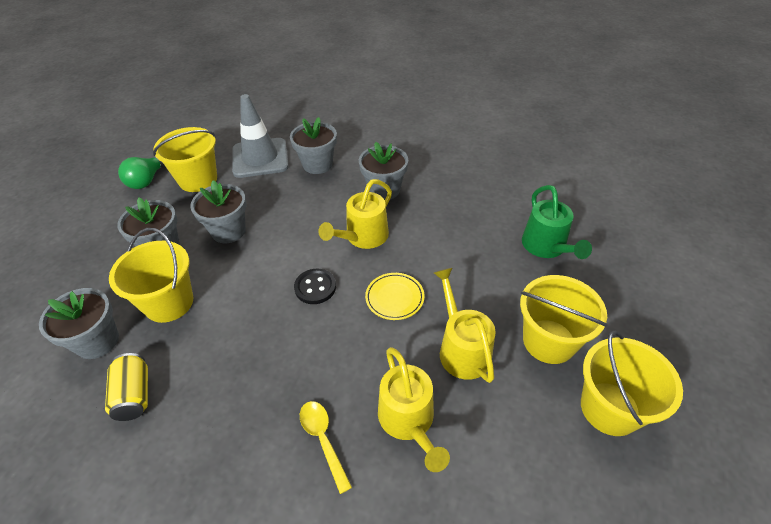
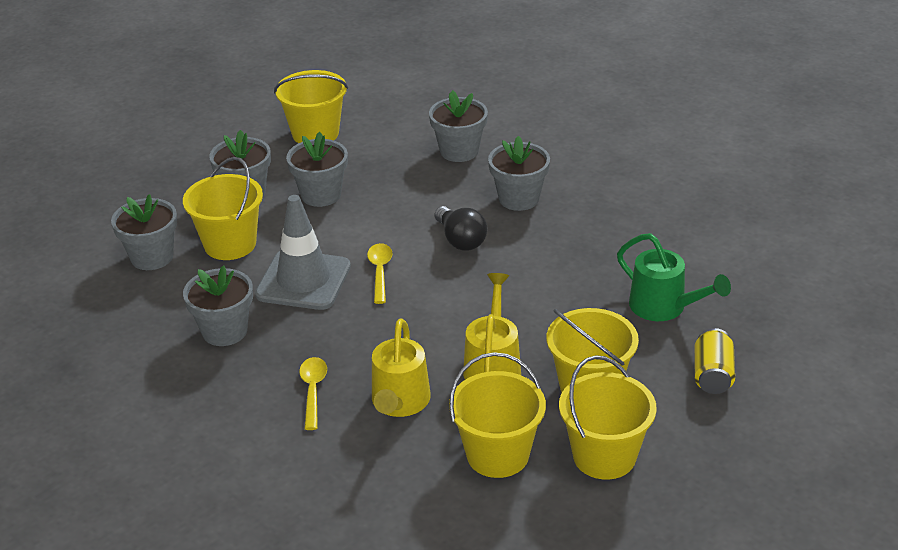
camera: 25 degrees right, 10 degrees down
(134, 395) = (167, 308): yellow can -> yellow can (712, 375)
(147, 180) = (261, 120): green light bulb -> none
(204, 401) = (224, 331): none -> grey flower pot
(260, 158) = (397, 127): grey traffic cone -> grey traffic cone (303, 280)
(315, 287) = (380, 272): black button -> yellow spoon
(363, 237) = (460, 240): yellow watering can -> black light bulb
(394, 298) = (455, 304): yellow plate -> none
(527, 445) = (497, 454): none -> yellow bucket
(546, 247) = (664, 307): green watering can -> green watering can turned 60 degrees counterclockwise

